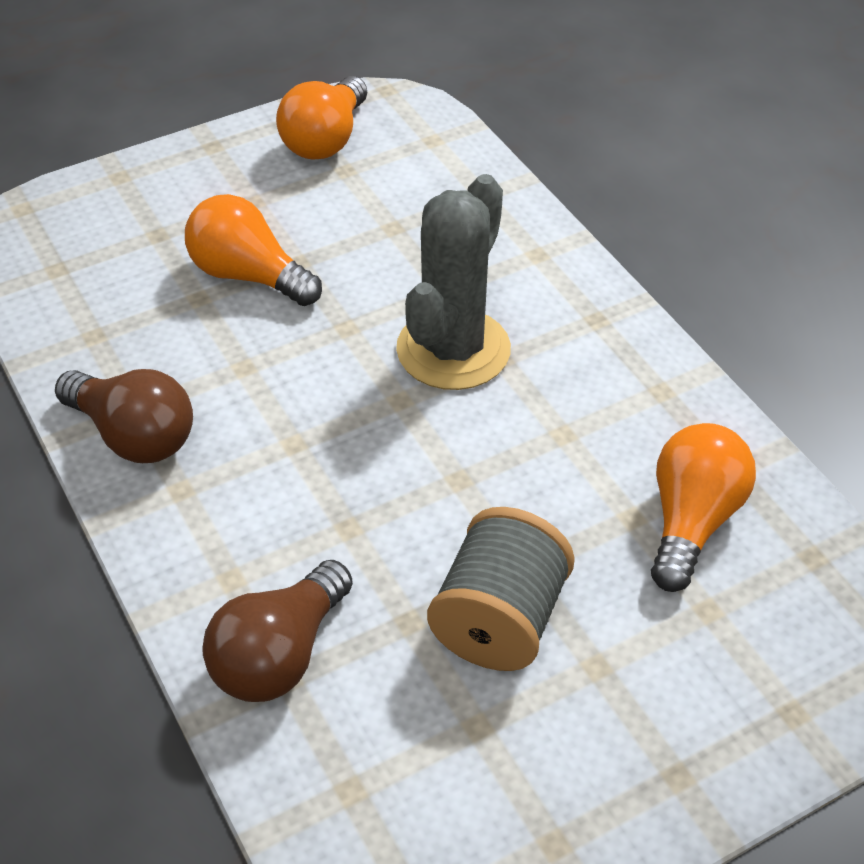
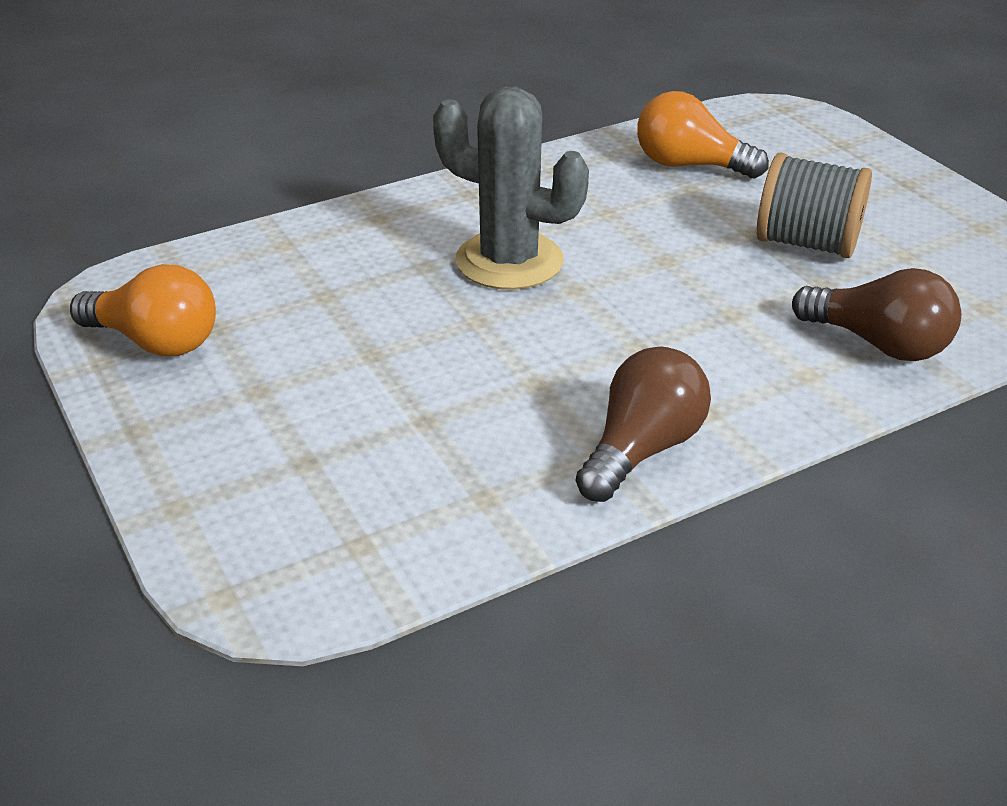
camera: 90 degrees left, 10 degrees down
(249, 275) = (391, 386): orange light bulb -> none

